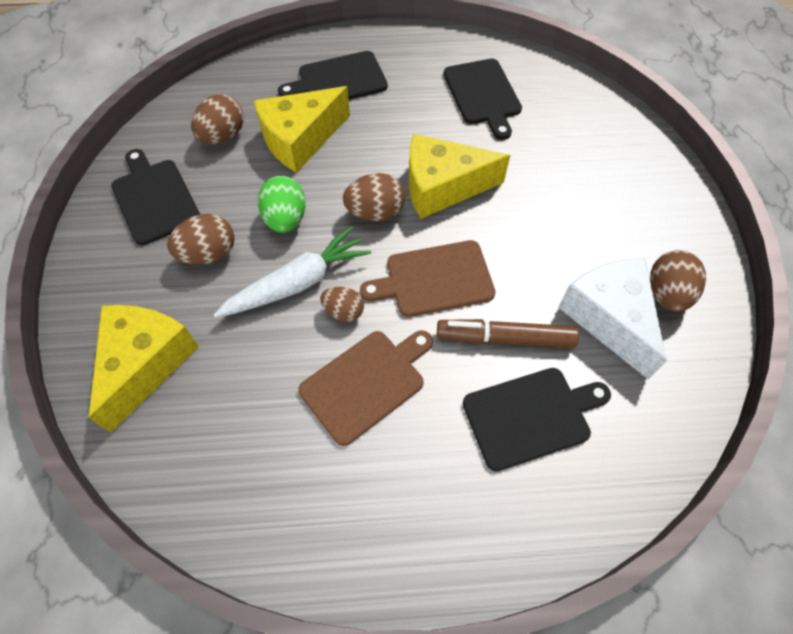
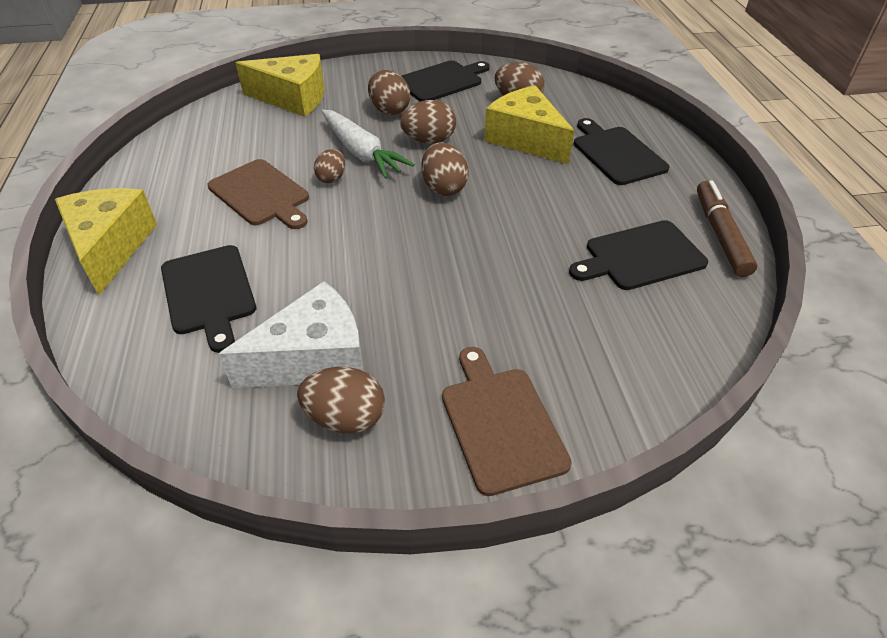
camera: 85 degrees right, 15 degrees down
(285, 219) = (429, 141): green egg -> brown egg
(434, 279) = (366, 227): brown cutting board -> brown cutting board (500, 423)
(442, 187) = (484, 229): yellow cheese -> yellow cheese (110, 247)
(505, 338) = (295, 275): brown marker -> brown marker (720, 234)

